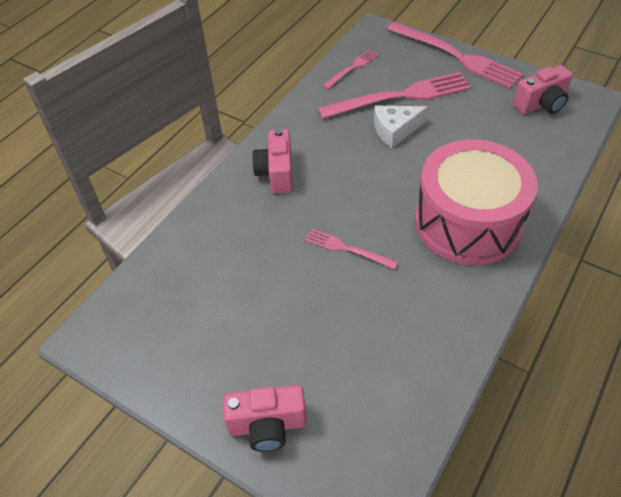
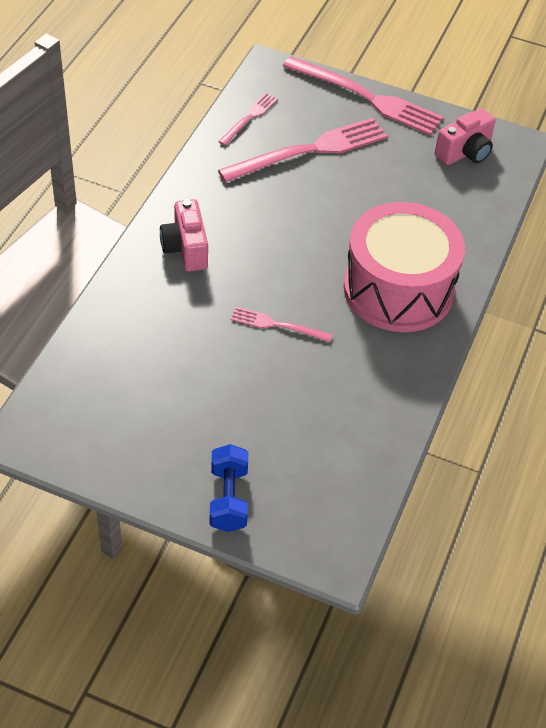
camera: 15 degrees left, 0 degrees up
(267, 425) = (228, 499): pink camera -> blue dumbbell
(395, 130) = (309, 191): white cheese -> none

